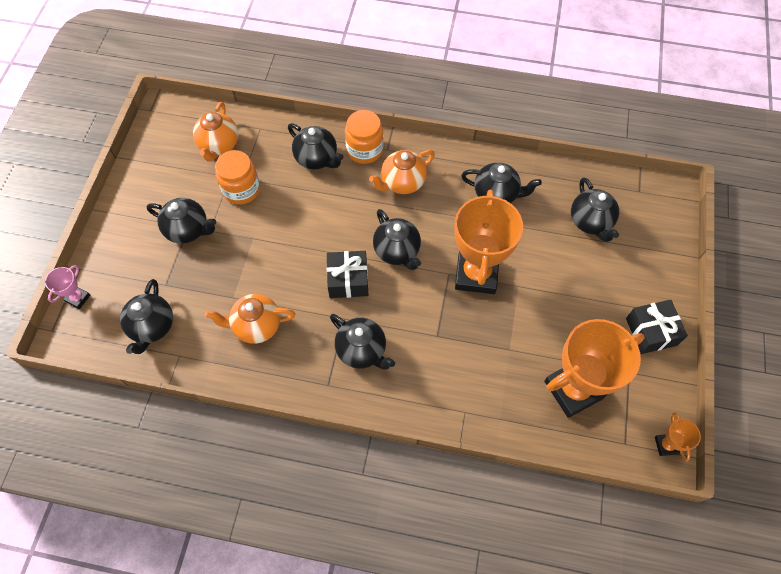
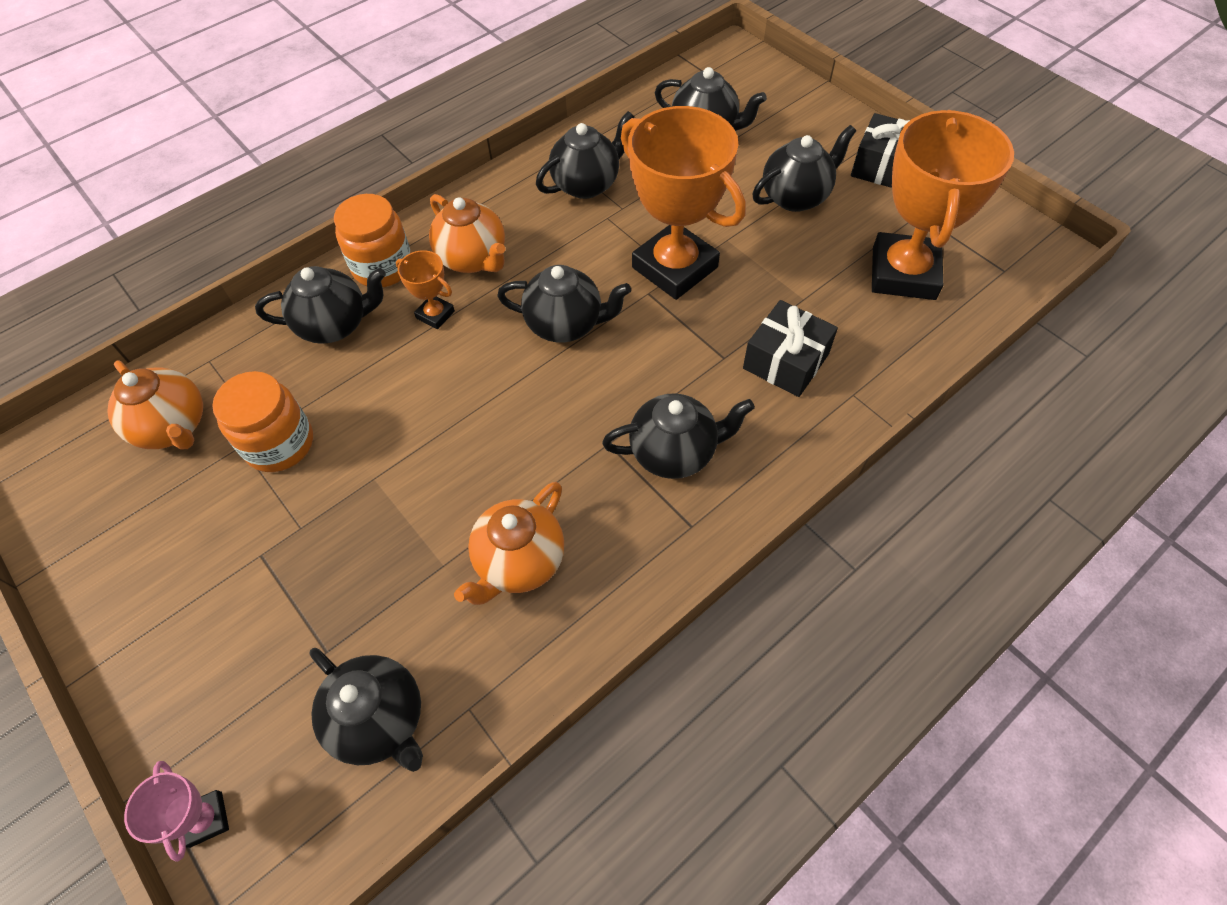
camera: 50 degrees left, 5 degrees down
(188, 230) = (266, 558): black teapot -> black teapot (796, 197)
(348, 280) = (555, 403): black gift -> black gift (786, 361)
(402, 182) = (473, 259): orange teapot -> orange teapot turned 45 degrees counterclockwise
(666, 445) = (1030, 238): orange trophy -> orange trophy (435, 315)

